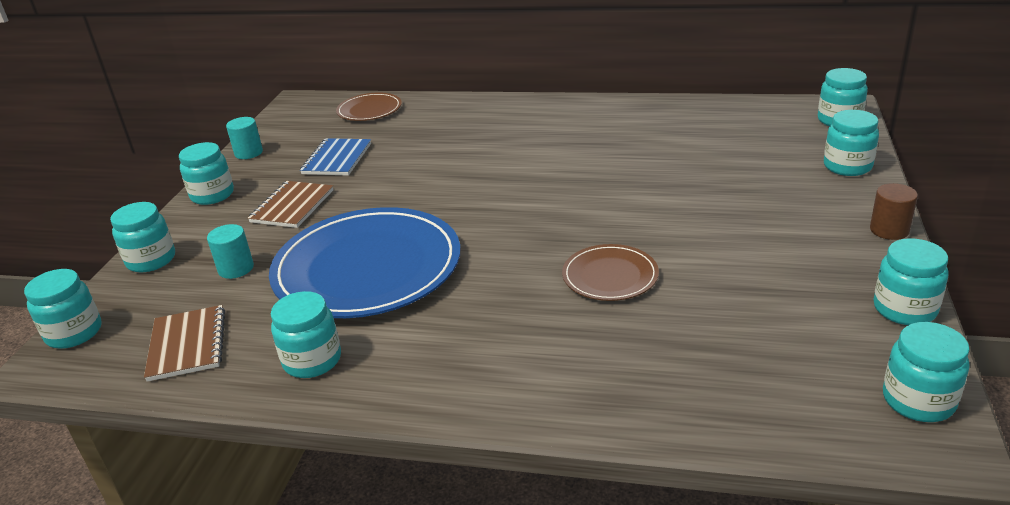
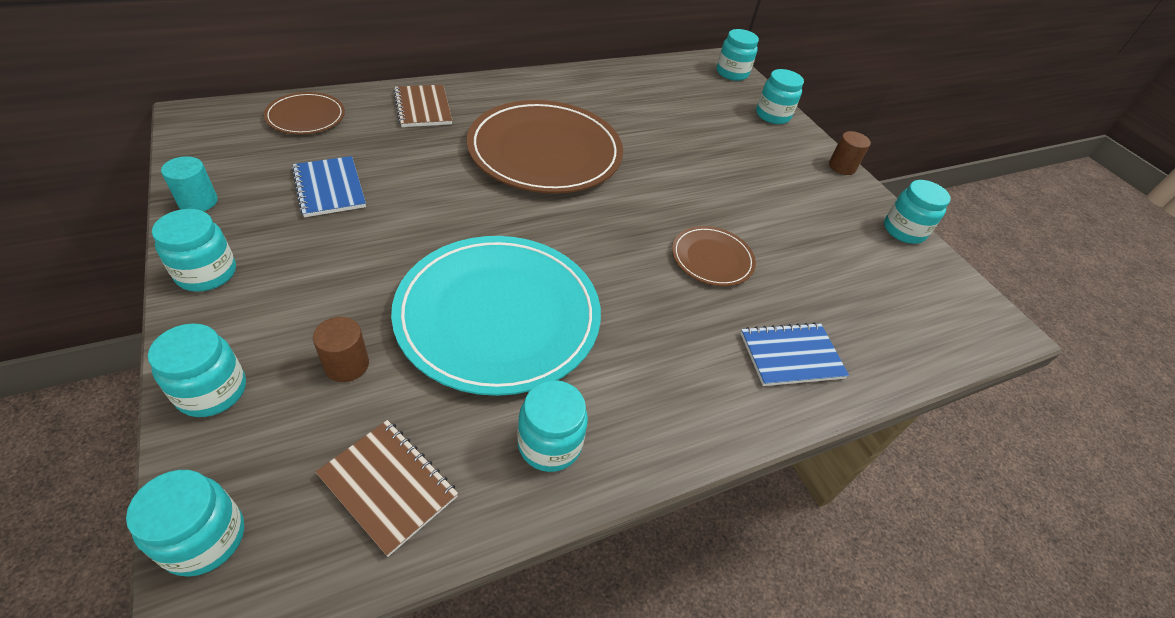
camera: 45 degrees left, 15 degrees up
(236, 268) = (346, 365): turquoise cylinder -> brown cylinder
(292, 206) = (335, 262): brown notebook -> brown notebook (423, 108)
(367, 268) = (498, 315): blue plate -> turquoise plate
(537, 161) = (545, 151): none -> brown plate
(601, 375) = (791, 356): none -> blue notebook
(918, 400) = (969, 301): turquoise jar -> none

